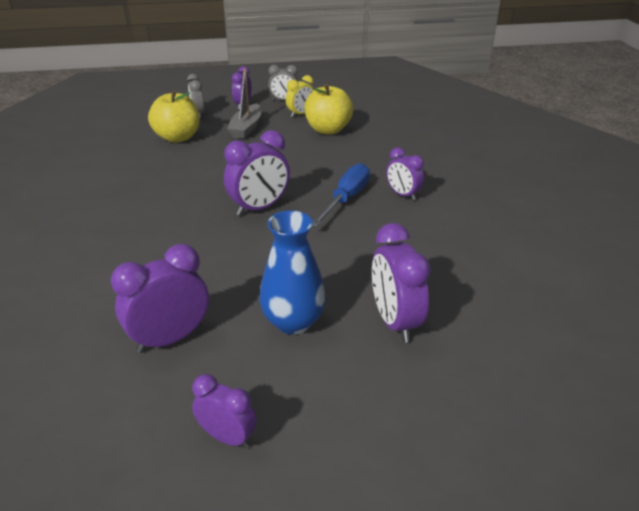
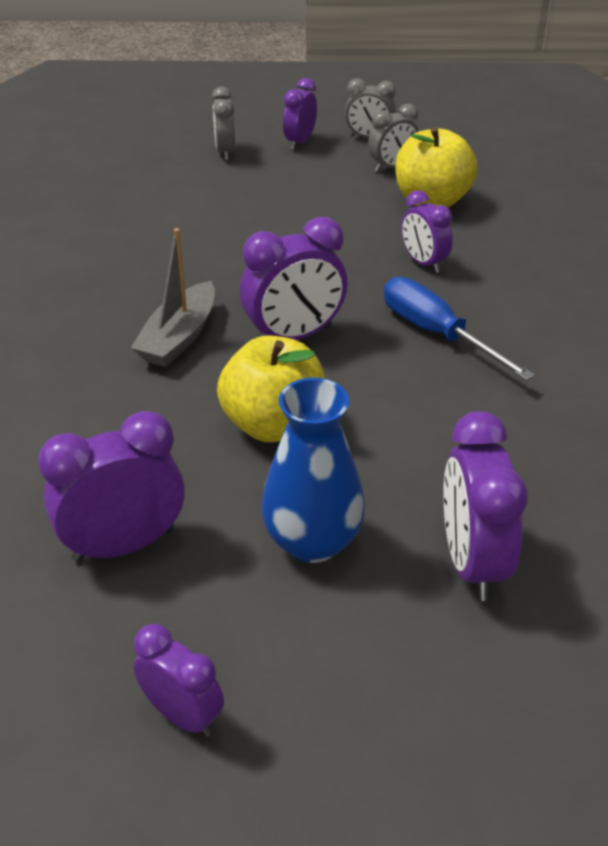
camera: 10 degrees right, 5 degrees up
(177, 137) = (186, 194): yellow apple -> yellow apple (274, 425)
(246, 128) = (298, 186): grey boat -> grey boat (179, 337)
(300, 114) = (392, 167): yellow clock -> grey clock
(346, 199) = (437, 334): blue screwdriver -> blue screwdriver turned 75 degrees counterclockwise
(402, 195) = (532, 336): purple clock -> purple clock (423, 263)

